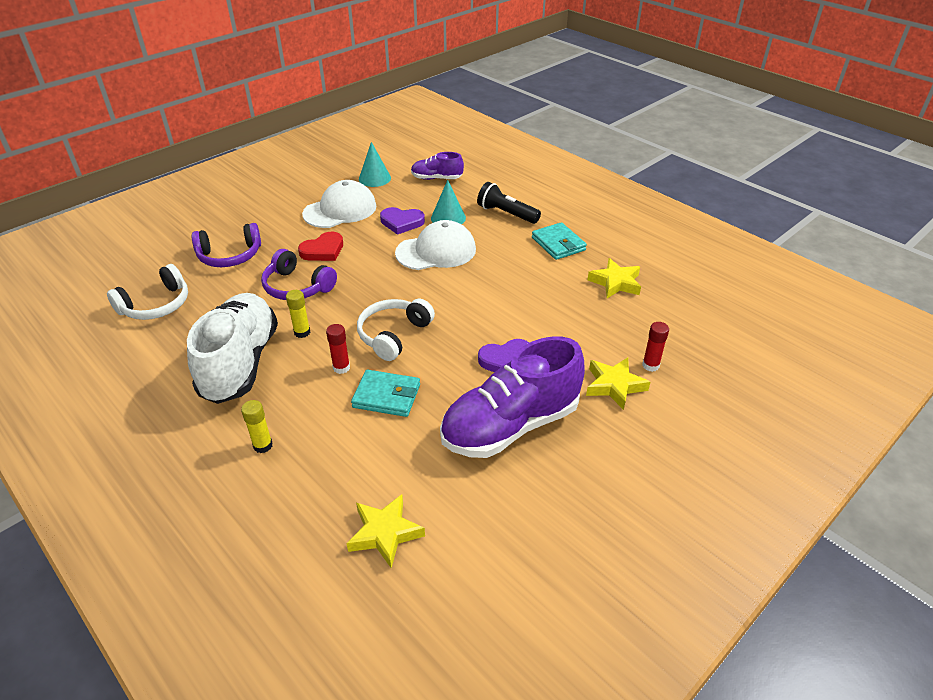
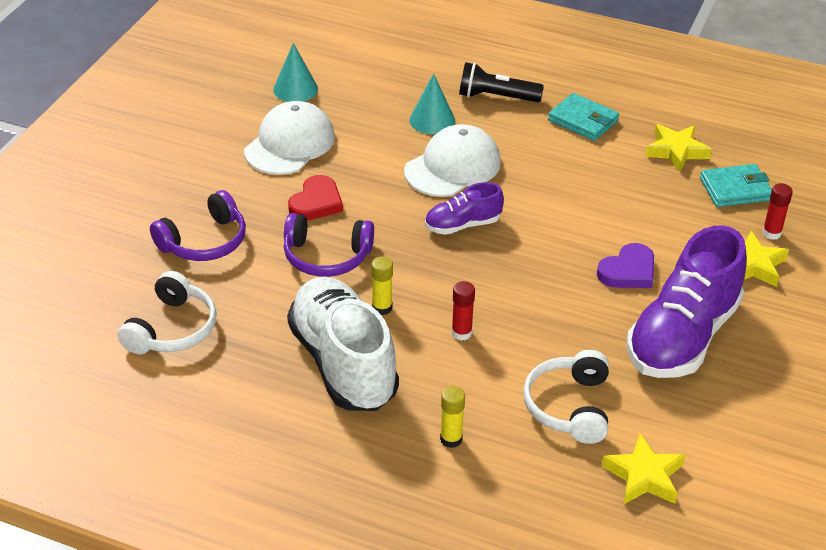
camera: 25 degrees left, 0 degrees up
(387, 396) = (536, 347): turquoise wallet -> turquoise wallet (735, 189)
(393, 335) = (487, 280): white headphones -> white headphones (569, 407)
(401, 222) = (381, 141): purple heart -> none
(436, 178) = (374, 70): purple shoe -> purple shoe (462, 225)

